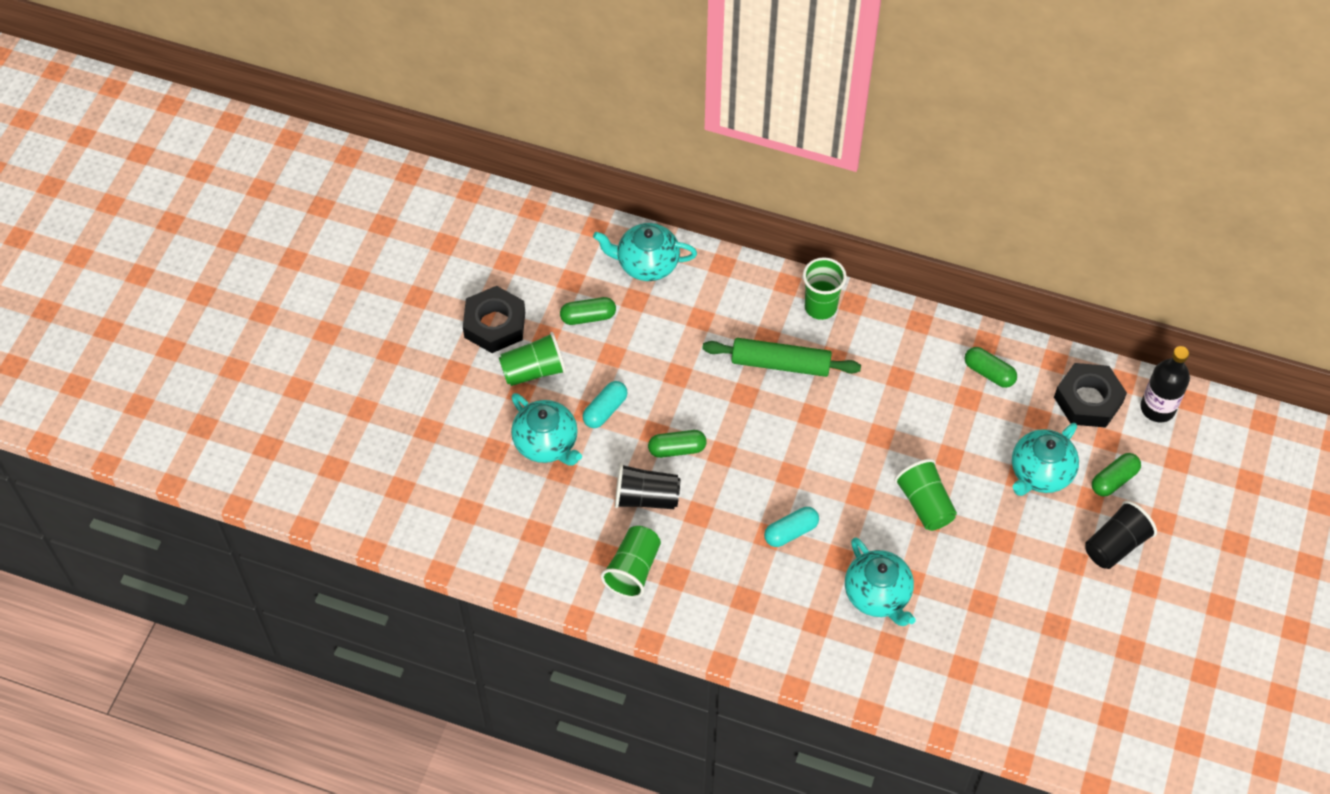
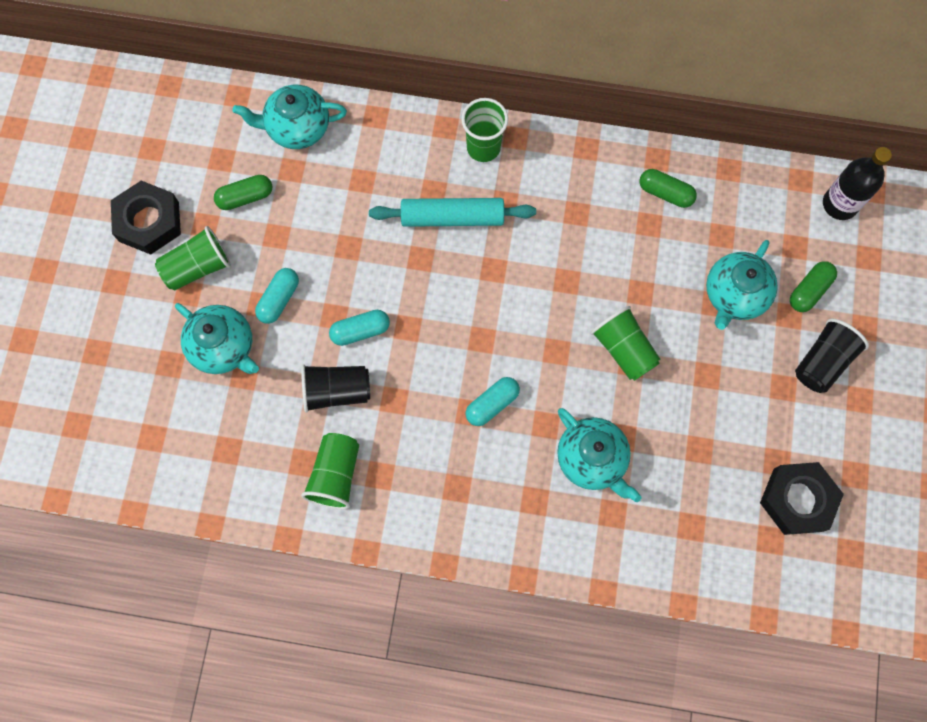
camera: 10 degrees left, 15 degrees up
(677, 449) = (360, 331): green capsule -> turquoise capsule
(780, 364) = (452, 217): green rolling pin -> turquoise rolling pin
(1088, 400) = (769, 206): black nut -> black nut (797, 500)

